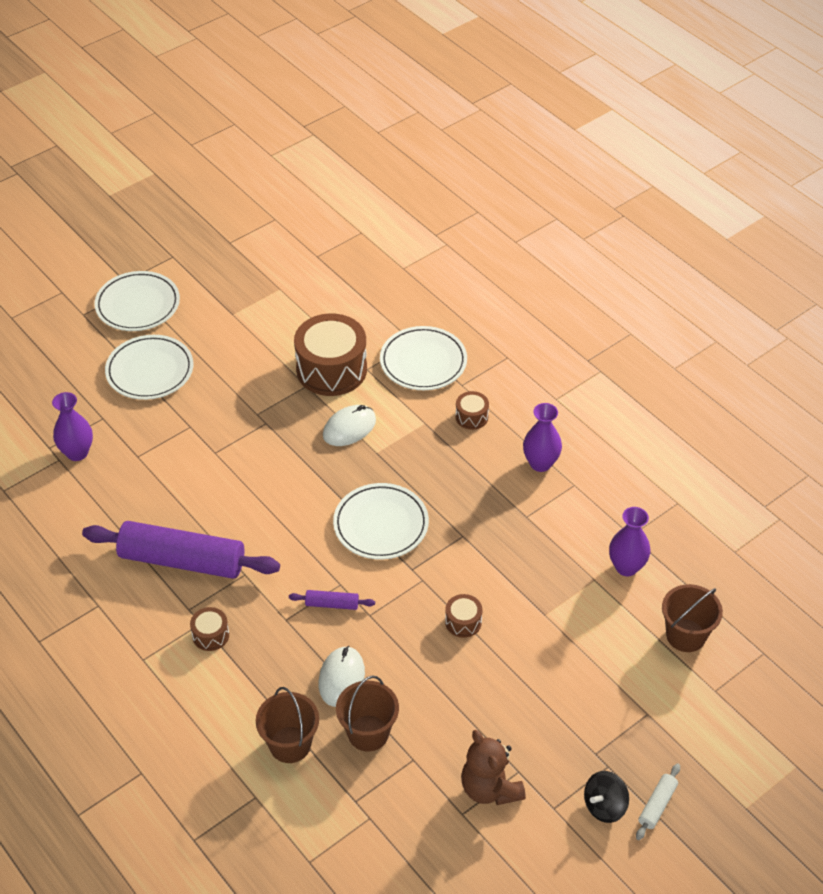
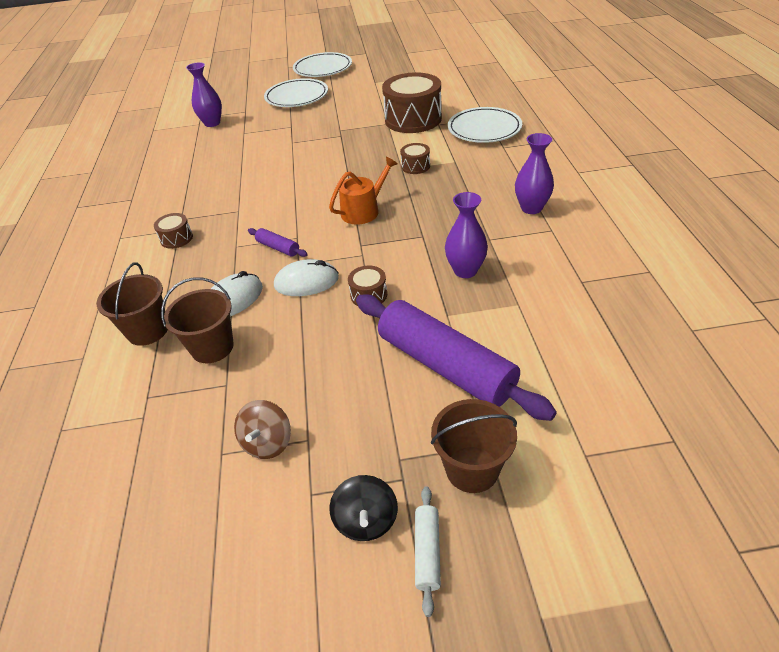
camera: 35 degrees right, 5 degrees down
(182, 560) = (208, 191): purple rolling pin -> purple rolling pin (445, 366)
(349, 428) = (395, 151): white mouse -> white mouse (306, 282)
(381, 524) = (364, 210): white plate -> orange watering can
(471, 417) = (495, 166): brown drum -> brown drum (415, 166)
(490, 788) = (267, 442): brown teddy bear -> brown spinning top
(604, 806) = (366, 520): black spinning top -> black spinning top turned 90 degrees counterclockwise
(626, 567) = (559, 305): purple vase -> purple vase (465, 271)
(657, 805) = (427, 552): white rolling pin -> white rolling pin turned 60 degrees counterclockwise
(685, 635) = (585, 386): brown bucket -> brown bucket (472, 469)

